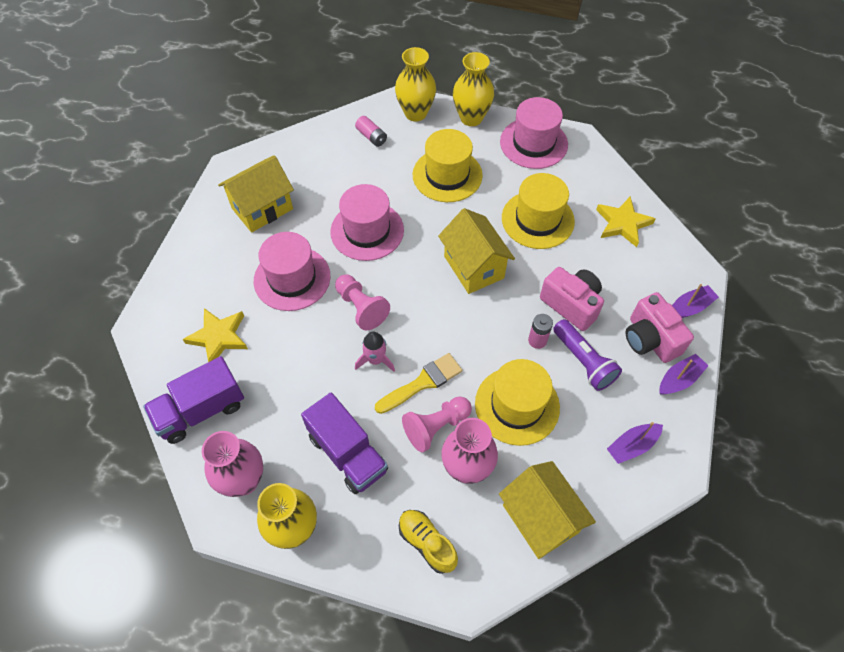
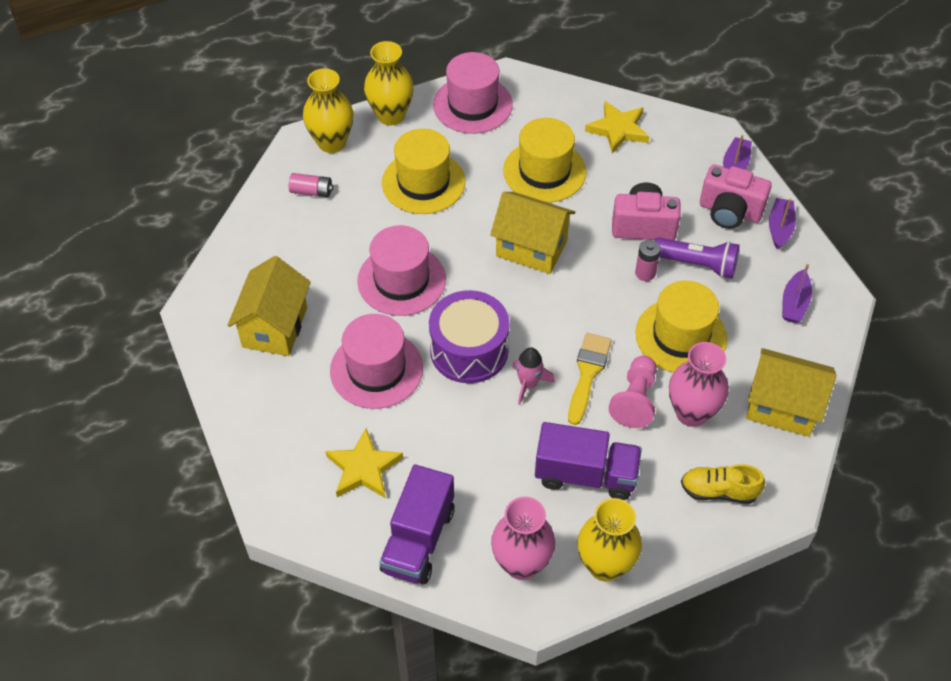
camera: 40 degrees left, 5 degrees down
(361, 308) = (469, 350): pink pawn -> purple drum

